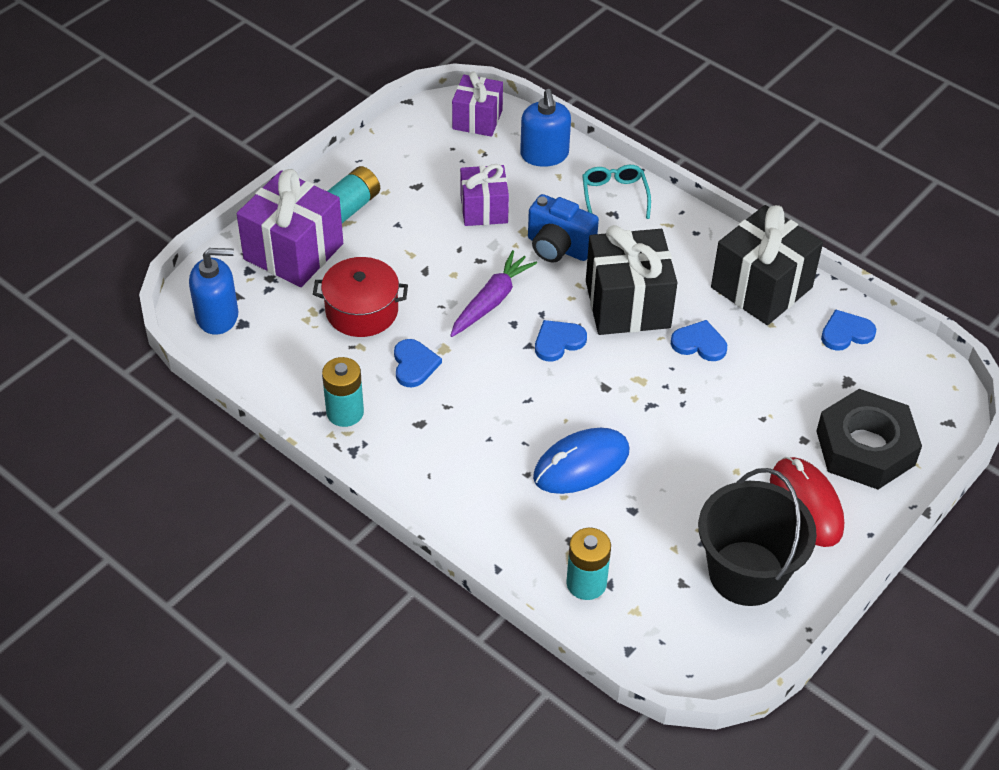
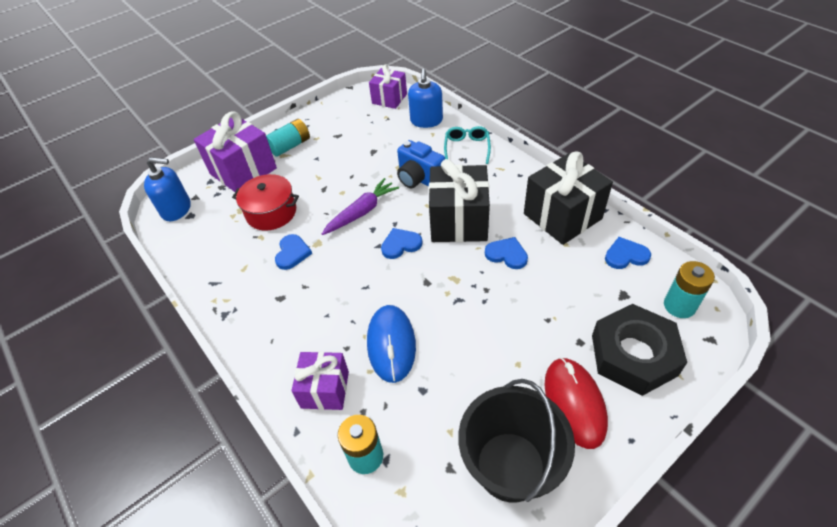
camera: 15 degrees right, 0 degrees up
(345, 412) = (230, 284): turquoise battery -> turquoise battery (679, 306)
(484, 209) = (376, 152): purple gift -> purple gift (325, 389)
(581, 464) = (391, 344): blue mouse -> blue mouse turned 75 degrees counterclockwise

